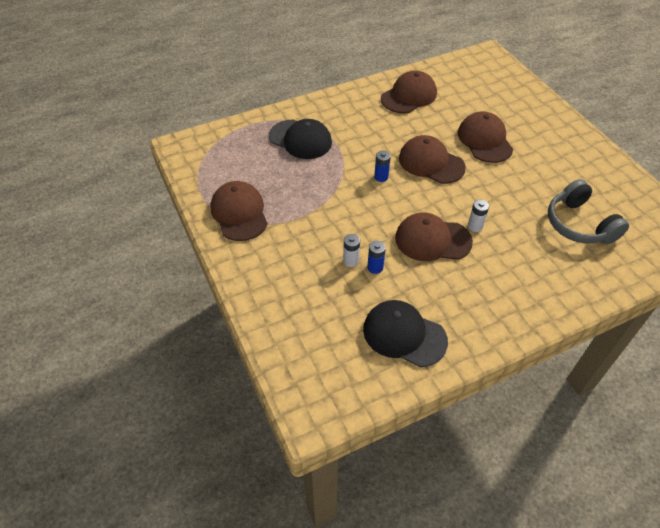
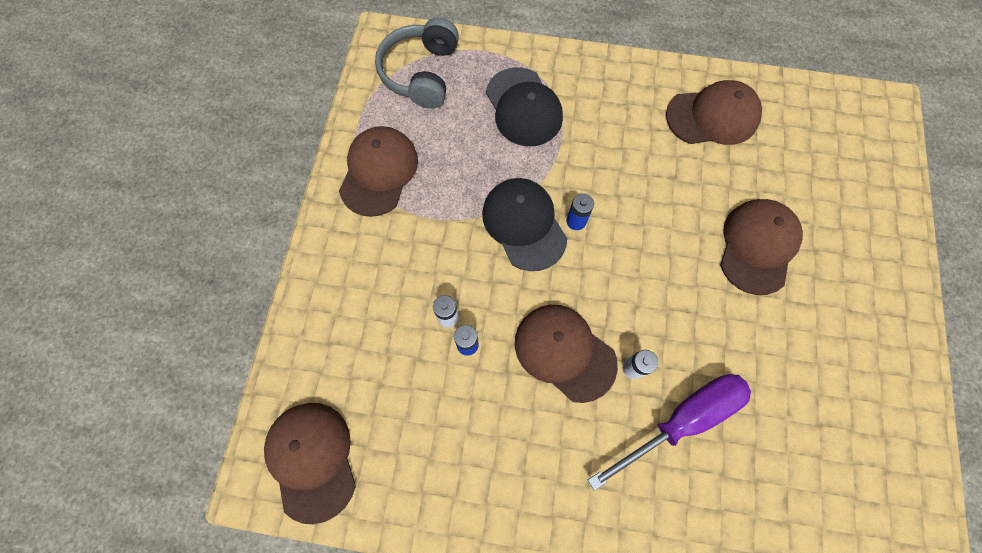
camera: 35 degrees right, 20 degrees up
(404, 335) = (428, 456): black cap -> black cap (524, 224)
(431, 163) = (656, 238): brown cap -> brown cap (312, 460)
(520, 235) = (681, 420): none -> purple screwdriver
(579, 224) = (775, 458): grey headphones -> grey headphones (421, 73)

